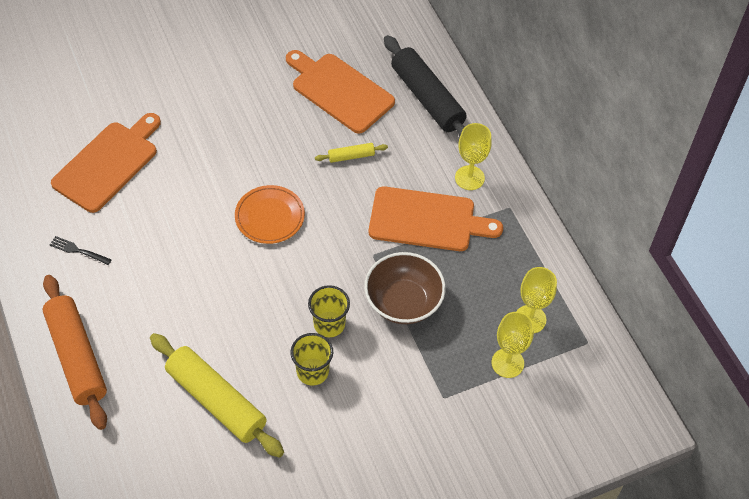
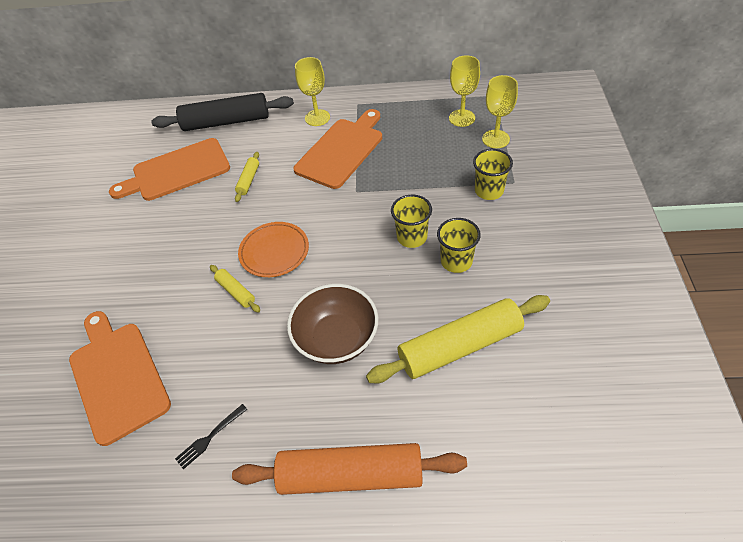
camera: 60 degrees left, 5 degrees down
(215, 206) = (236, 292): none -> yellow rolling pin
(403, 302) = (412, 183): brown bowl -> brown bowl (336, 338)
(421, 376) = (489, 191): none -> yellow cup

